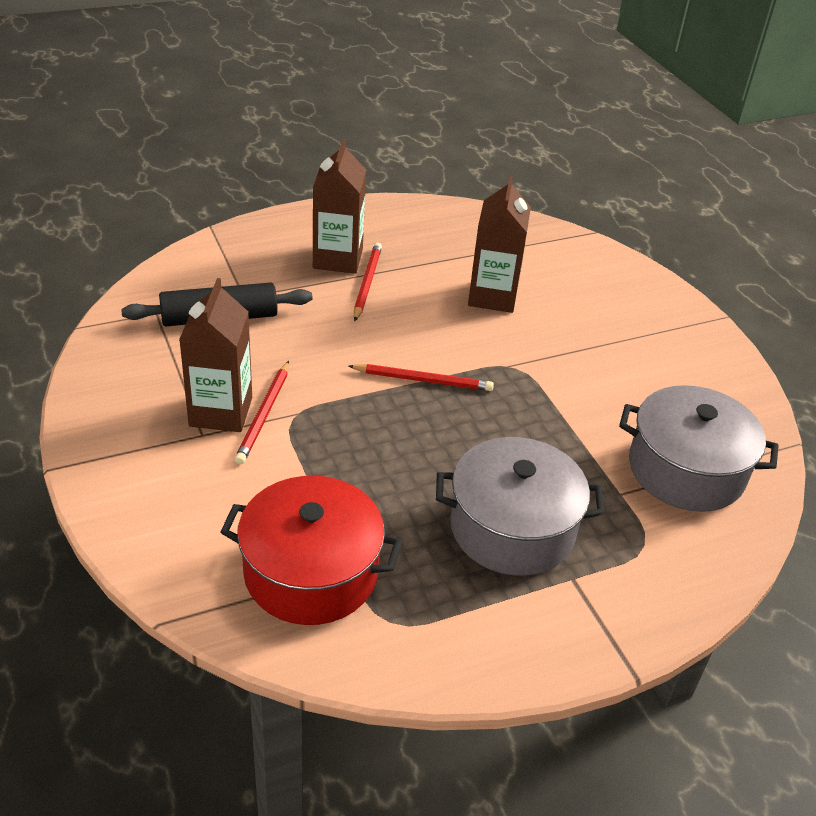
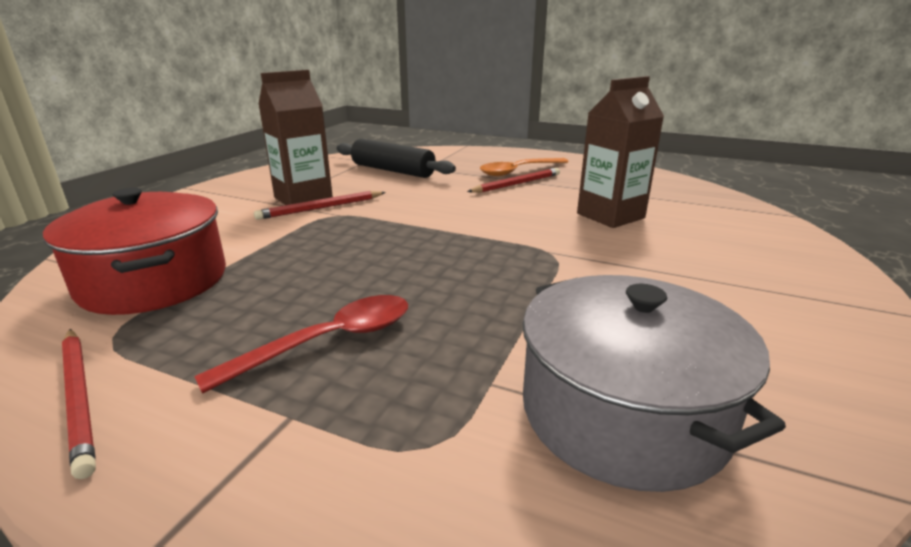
camera: 50 degrees right, 15 degrees down
(338, 259) = (518, 171): brown carton -> orange spoon
(423, 380) = (457, 232): red pencil -> red pencil (80, 398)
(512, 528) = (328, 341): grey pot -> red spoon

